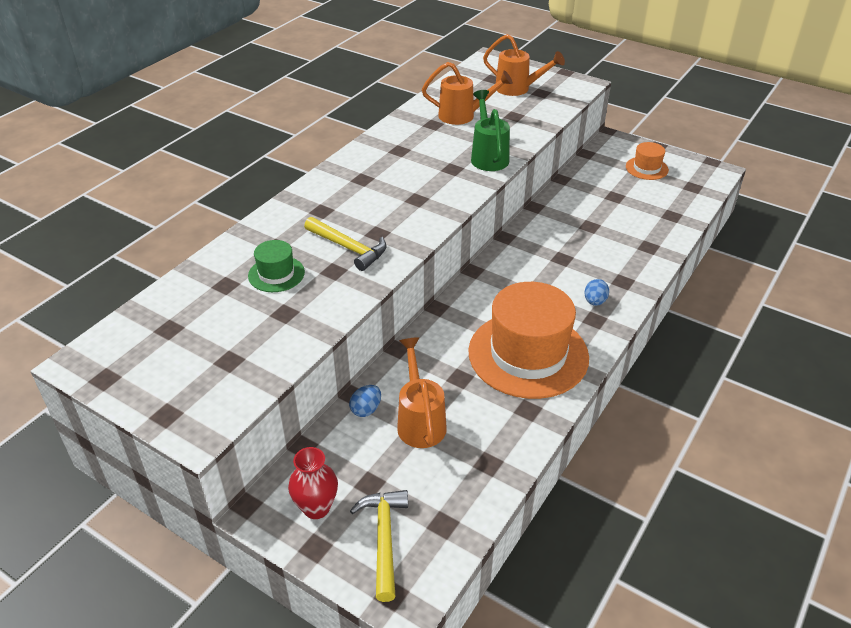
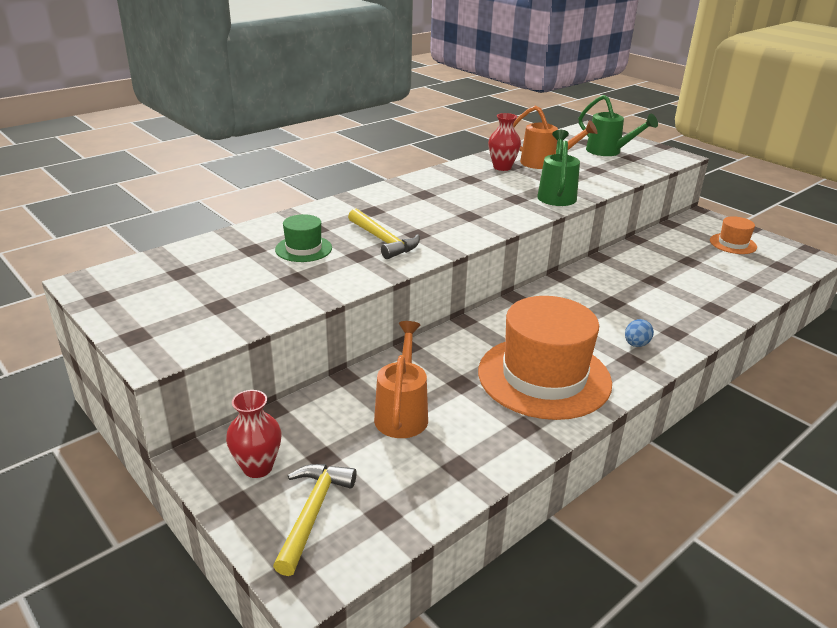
camera: 15 degrees right, 10 degrees down
(366, 409) = (351, 392): blue egg -> none
(424, 128) = (502, 167): none -> red vase
(518, 89) = (609, 152): orange watering can -> green watering can

